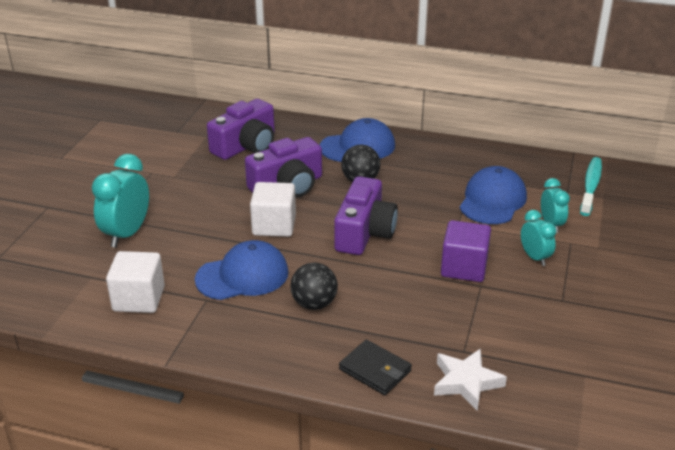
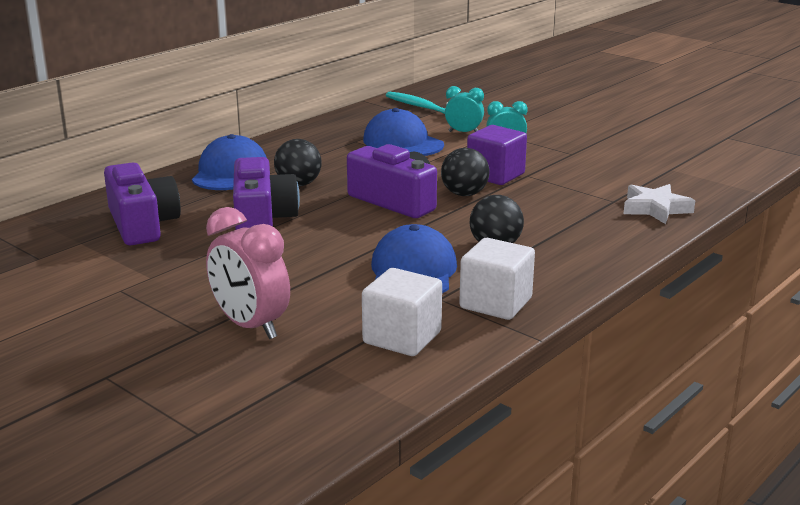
camera: 65 degrees left, 10 degrees down
(127, 234) = (250, 326): turquoise clock -> pink clock
(274, 225) = (334, 239): white cube -> white cube (495, 303)
(375, 370) = (617, 239): black wallet -> none
(406, 262) = (464, 194): none -> black ball

